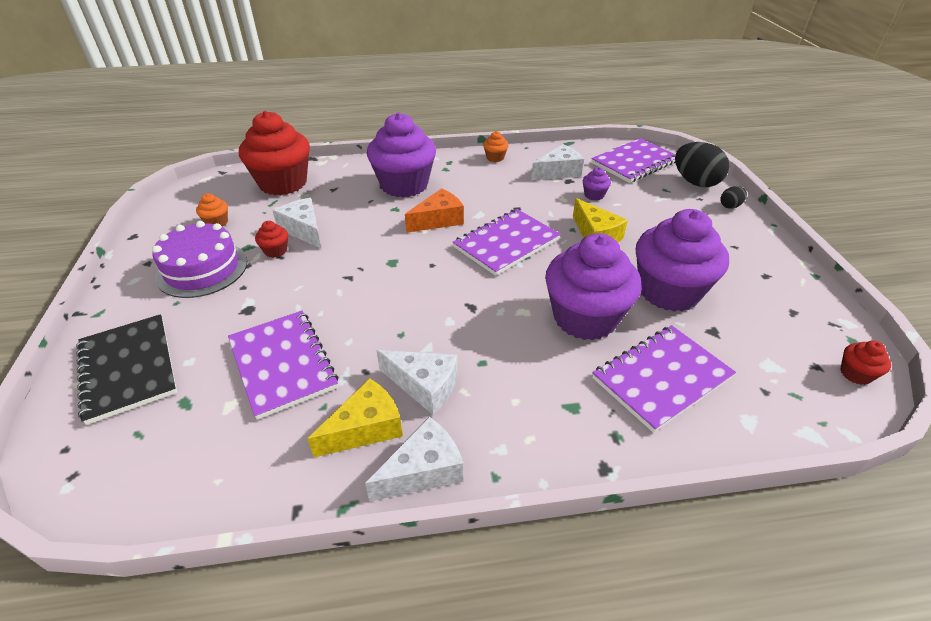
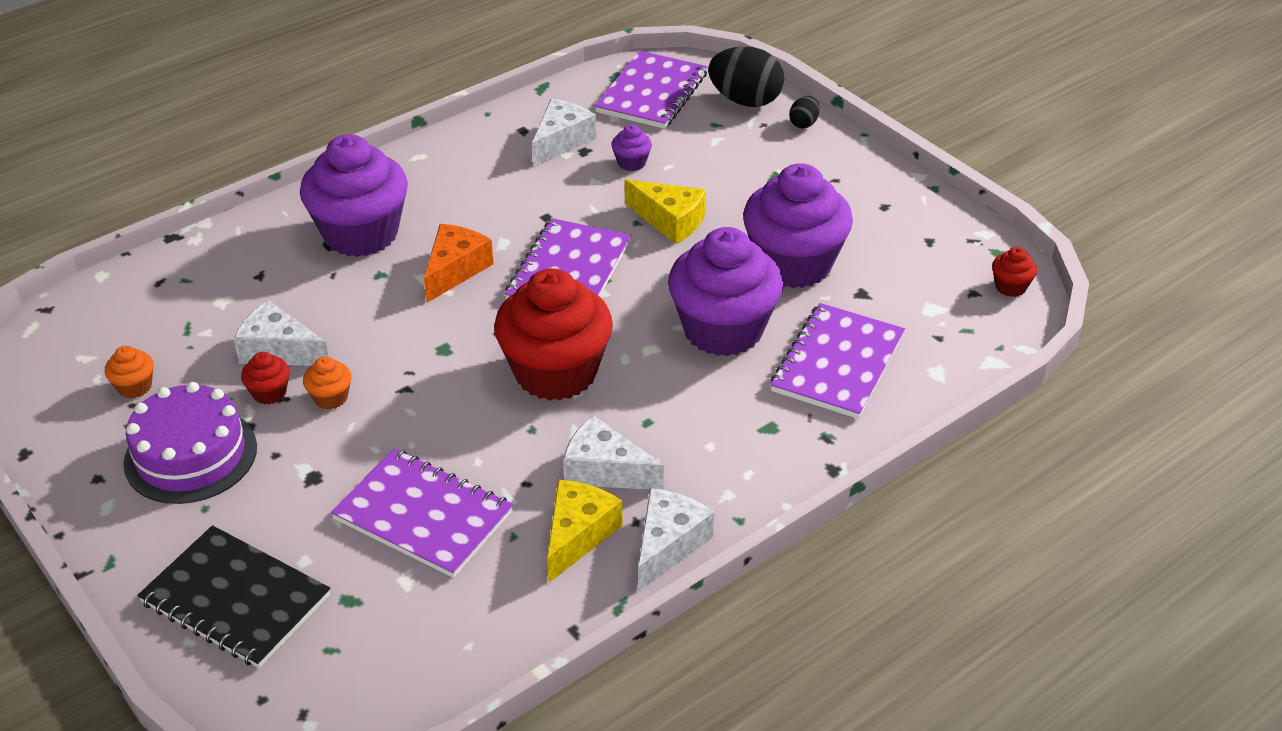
camera: 30 degrees left, 0 degrees up
(283, 183) = (171, 293): red cupcake -> red cupcake (555, 373)
(424, 386) = (604, 470): white cheese -> white cheese turned 150 degrees counterclockwise
(495, 158) = (456, 146): orange cupcake -> orange cupcake (330, 398)

